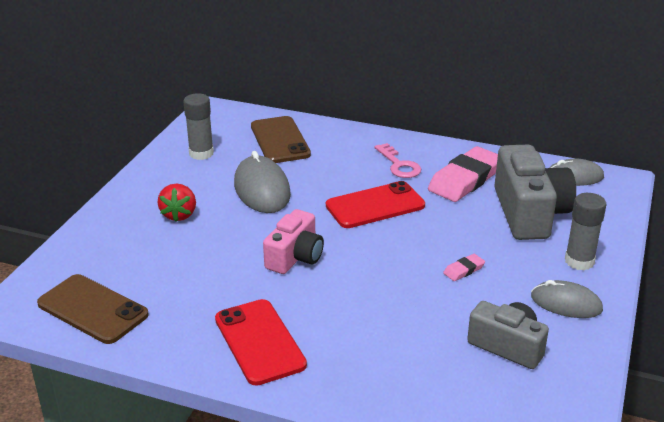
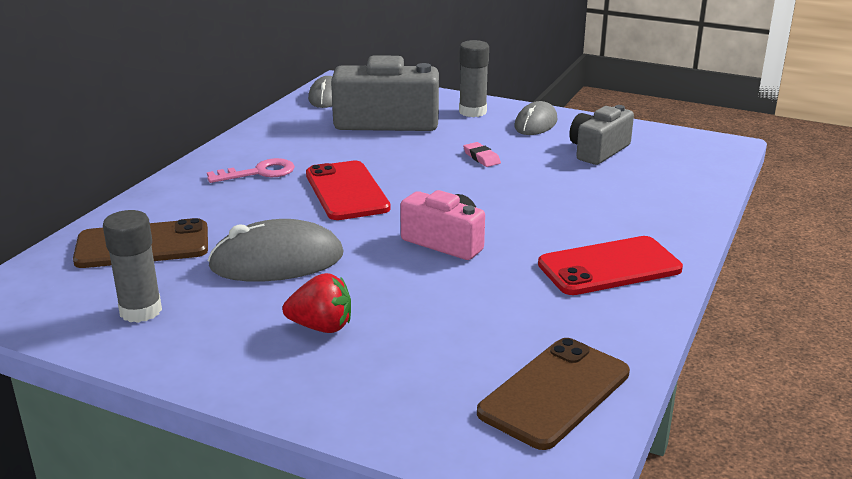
camera: 85 degrees left, 5 degrees down
(465, 179) = (309, 142): pink eraser -> none

